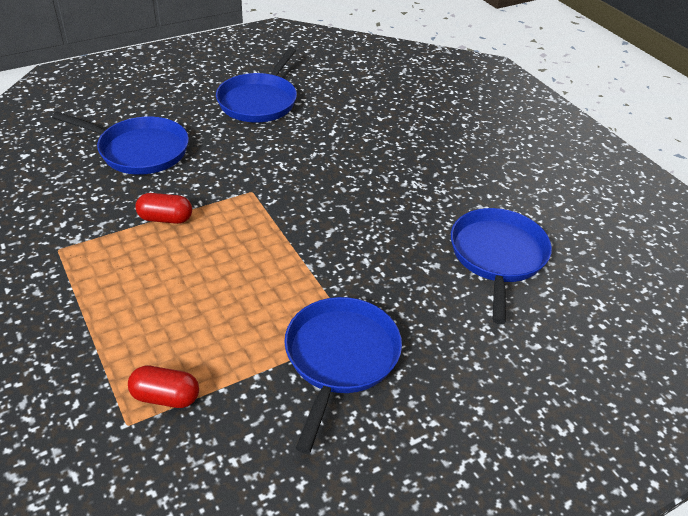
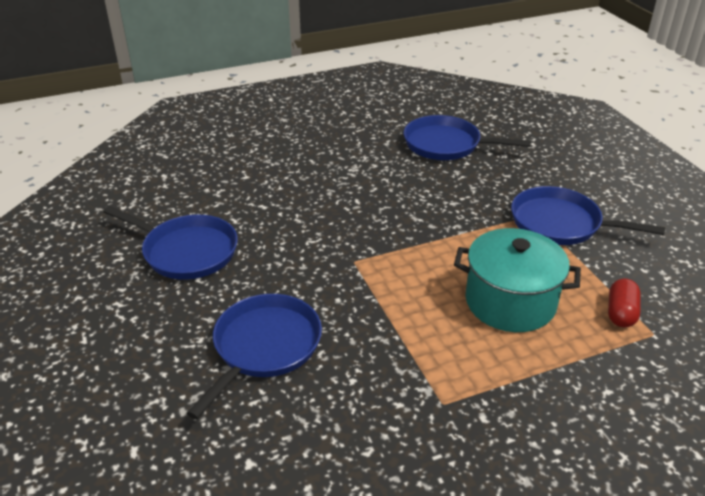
camera: 80 degrees left, 5 degrees down
(165, 219) = (394, 320): red capsule -> none
(189, 300) = (510, 302): none -> turquoise pot

